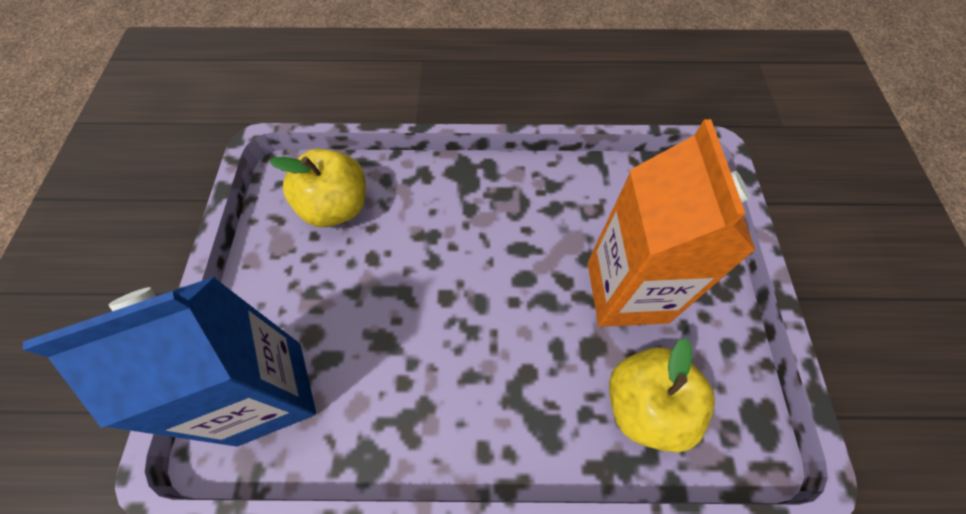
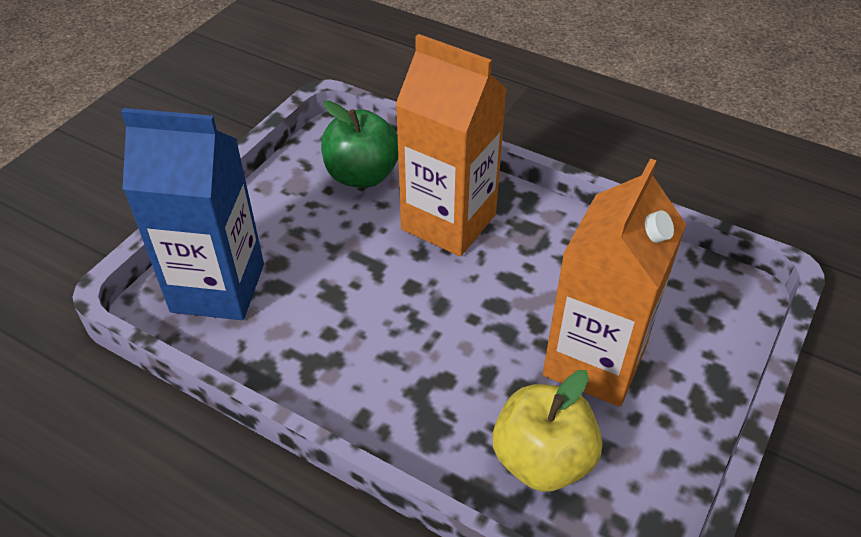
camera: 30 degrees right, 15 degrees down
(336, 207) = (362, 175): yellow apple -> green apple
(438, 219) = (448, 222): none -> orange carton

